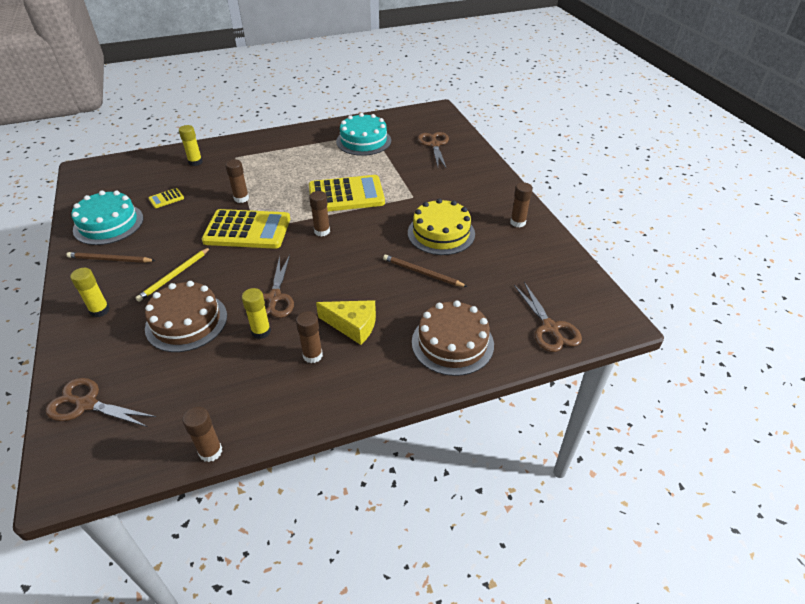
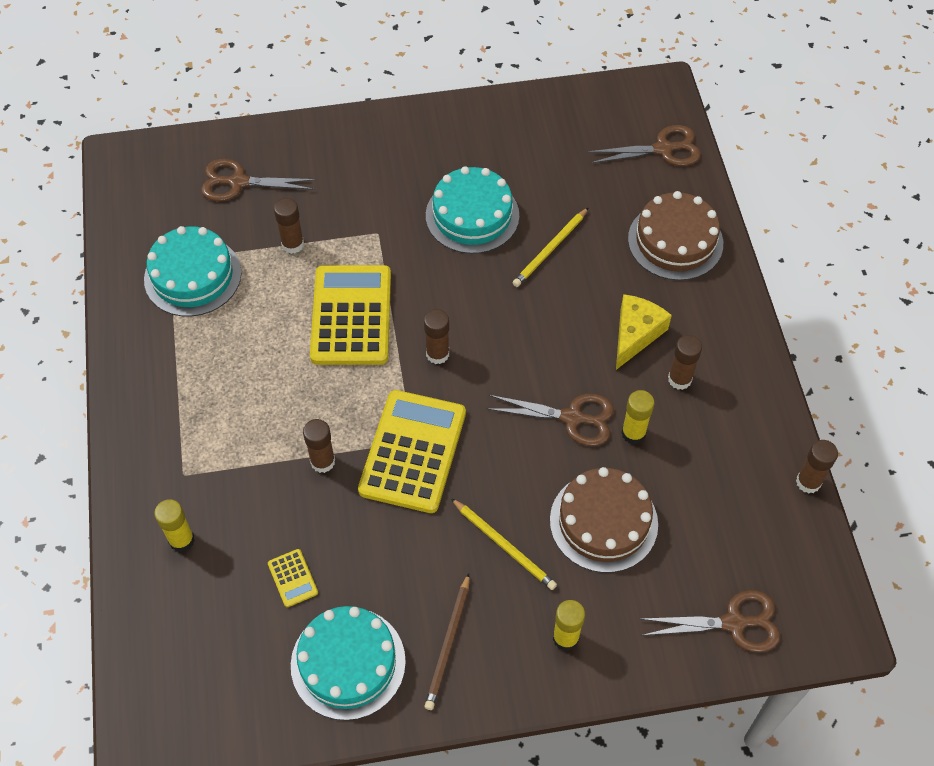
camera: 80 degrees left, 15 degrees up
(86, 404) = (734, 623): brown scissors -> brown scissors turned 120 degrees counterclockwise
(422, 273) = (550, 249): brown pencil -> yellow pencil
(441, 233) = (472, 215): yellow cake -> turquoise cake
(517, 222) = (467, 129): brown glue stick -> brown glue stick (293, 244)

